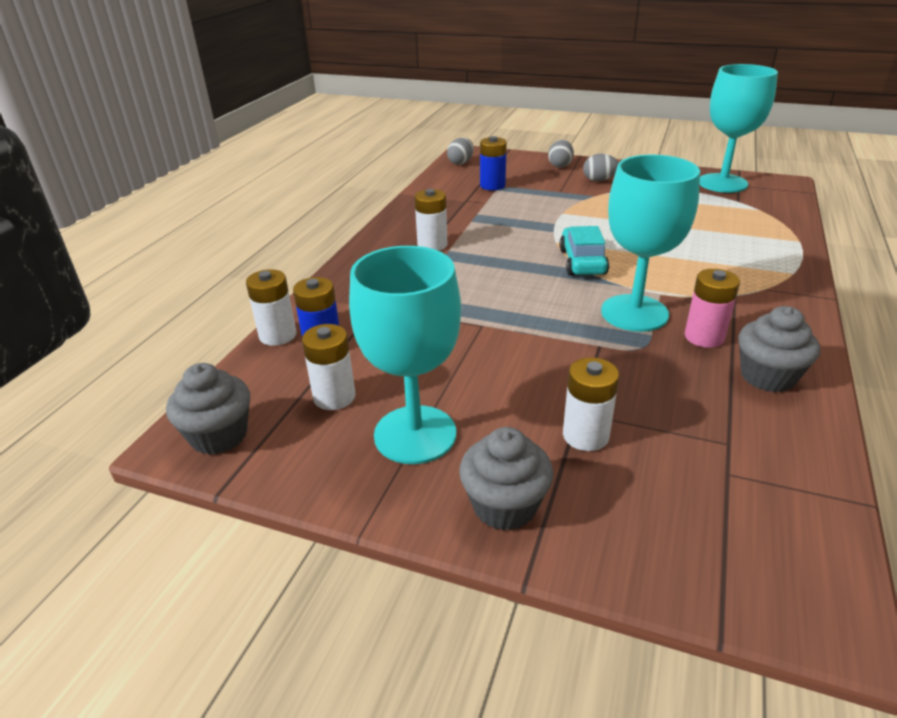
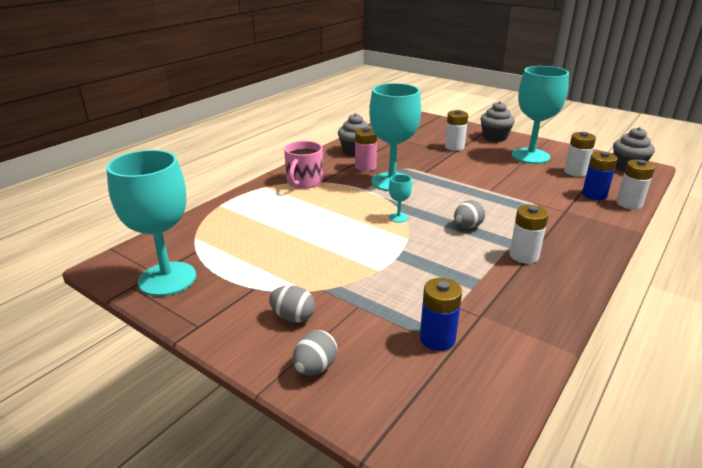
camera: 165 degrees left, 5 degrees down
(461, 163) = (472, 423): grey egg -> grey egg (467, 226)
(582, 262) = (398, 217): turquoise car -> turquoise goblet
(756, 291) = (304, 181): none -> pink mug

